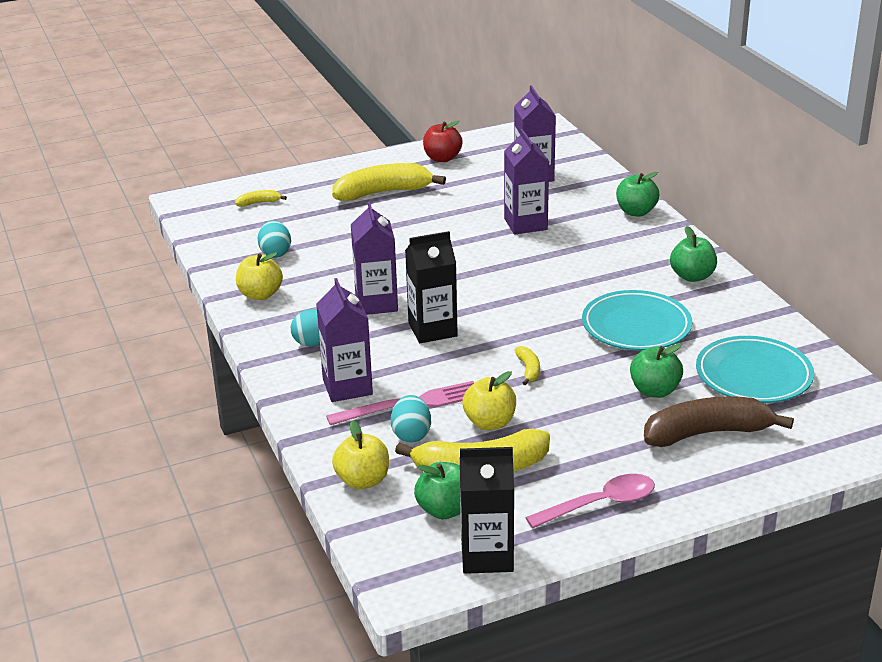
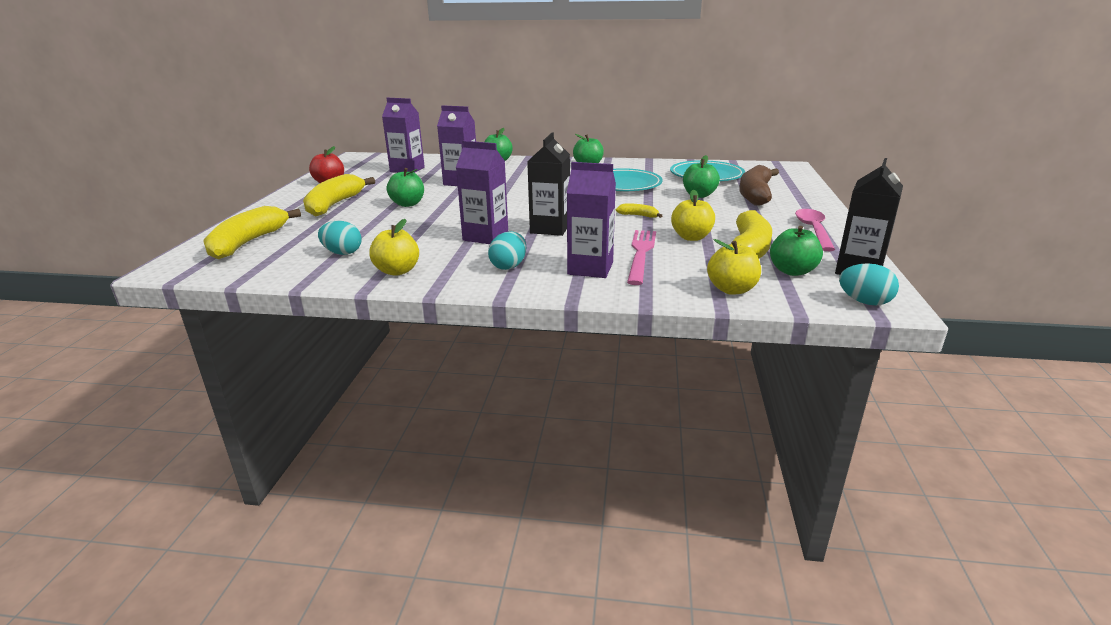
camera: 60 degrees left, 5 degrees down
(259, 203) = (248, 243): yellow banana -> yellow banana, size x2.26
(411, 434) = (682, 261): turquoise egg -> turquoise egg (864, 302)
(424, 226) = (408, 204): none -> green apple

